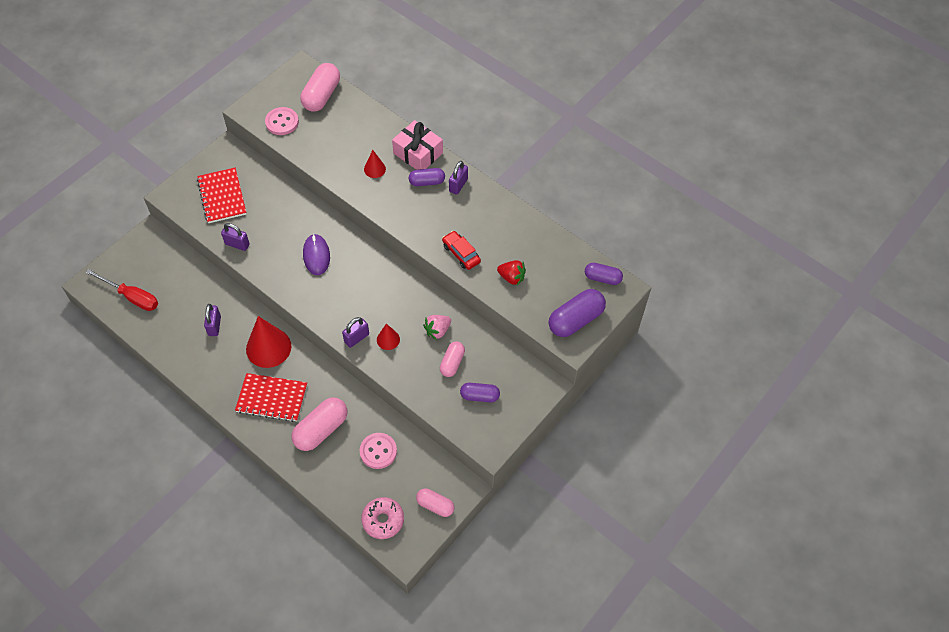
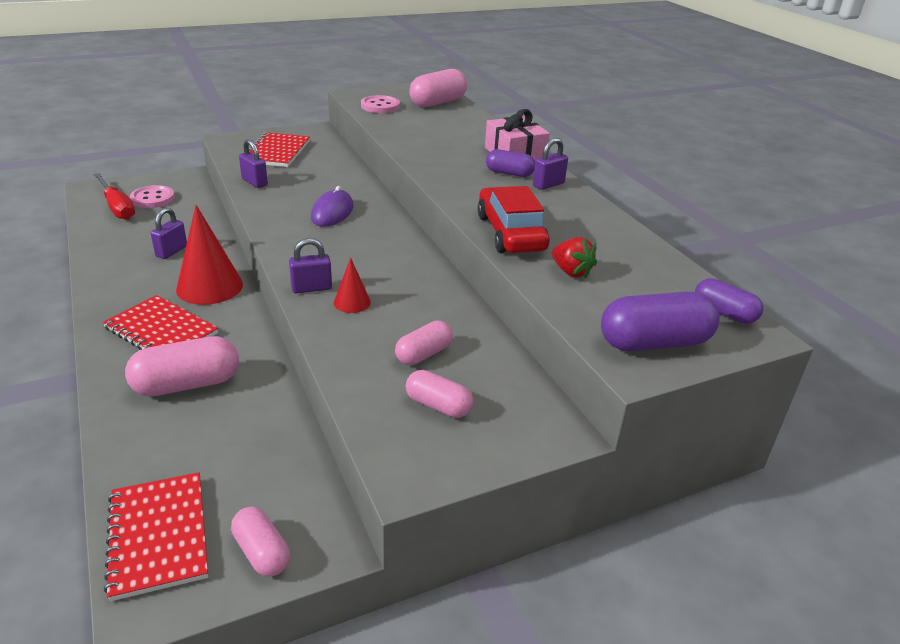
camera: 25 degrees right, 25 degrees down
(374, 169) = (453, 151): red cone -> none
(378, 451) = (240, 439): pink button -> pink button (153, 198)
(383, 520) = (159, 536): pink donut -> red notebook
(437, 330) = (429, 316): pink strawberry -> none
(461, 253) = (510, 233): red car -> red car, size x1.65
(479, 396) = (438, 406): purple capsule -> pink capsule

